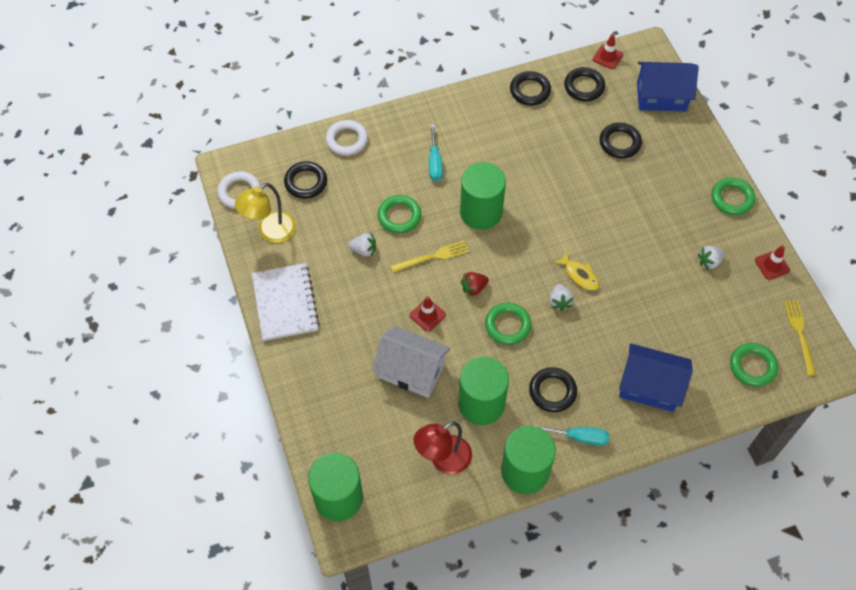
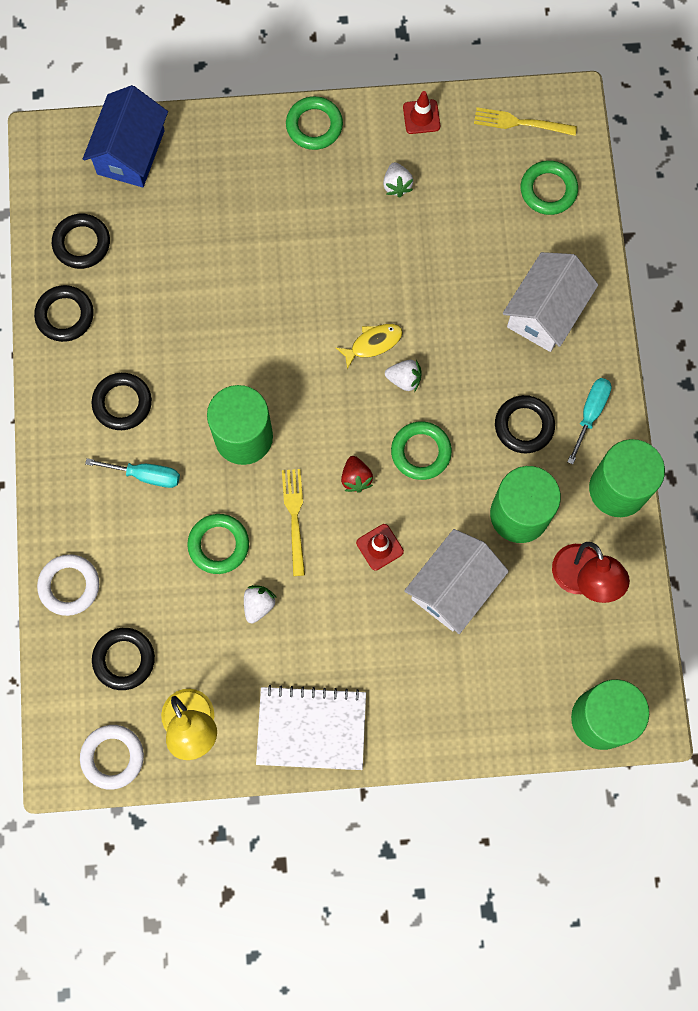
camera: 75 degrees left, 15 degrees up
(607, 57) = (41, 196): red traffic cone -> none
(619, 143) = (188, 229): black ring -> black ring (122, 403)
(650, 386) = (545, 312): blue house -> white house

